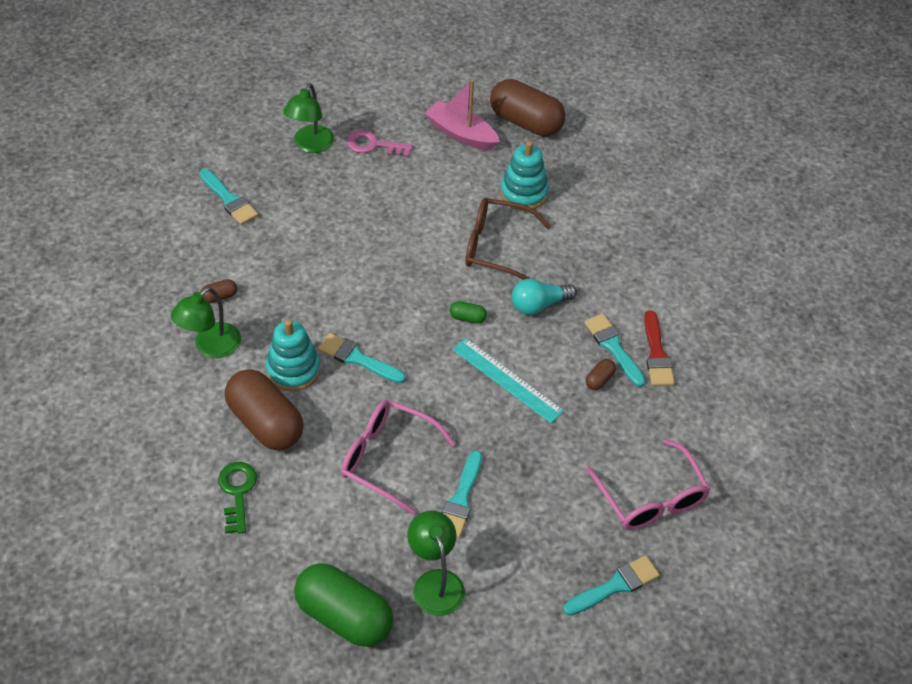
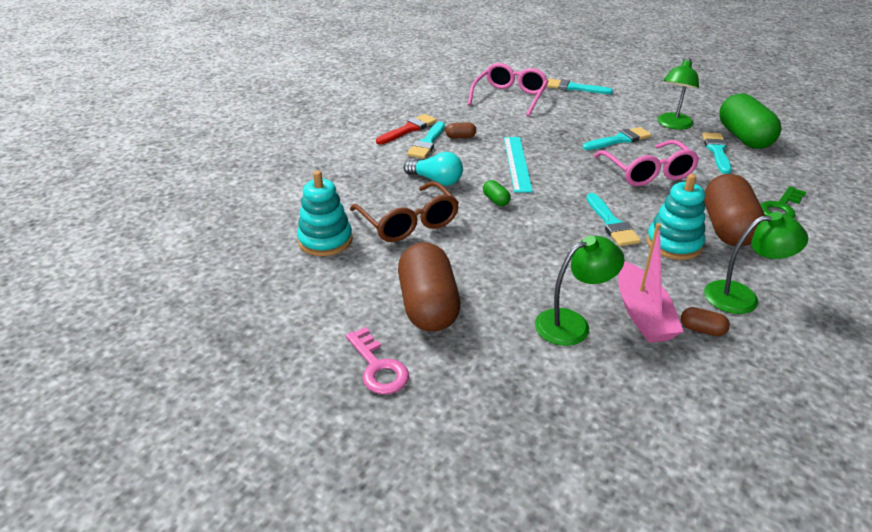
camera: 130 degrees left, 15 degrees down
(229, 200) = (608, 420): turquoise brush -> turquoise brush (717, 151)
(310, 145) = (443, 418): green lamp -> green lamp (572, 323)
(461, 134) = (285, 317): pink boat -> pink boat (642, 314)
(525, 122) = (218, 287): brown capsule -> brown capsule (428, 306)

